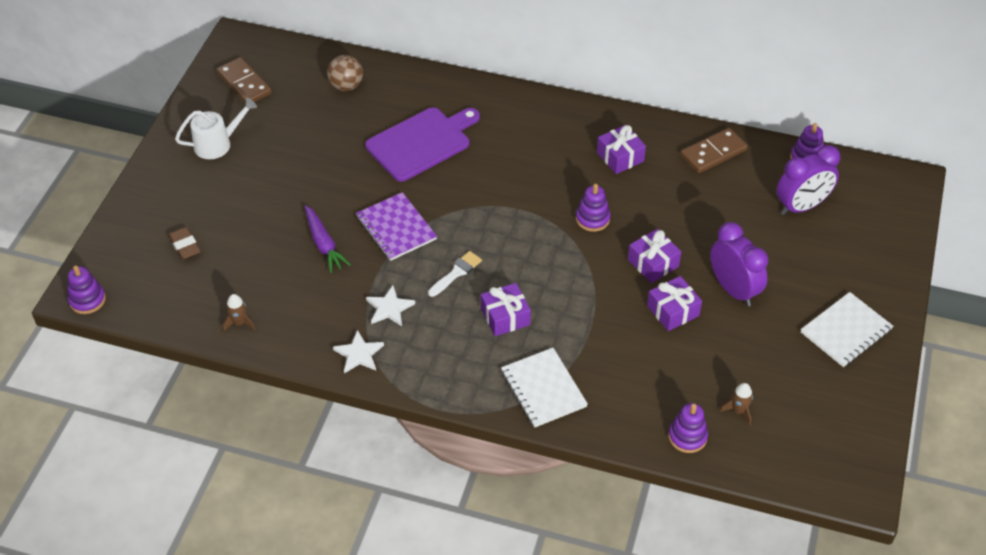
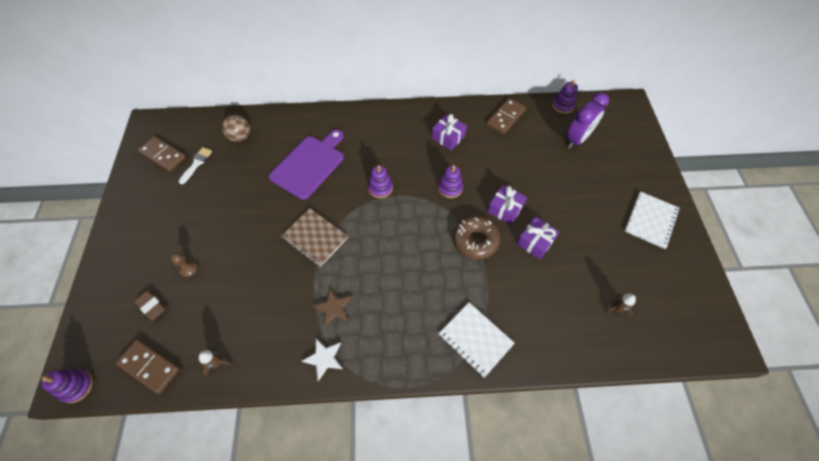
camera: 20 degrees left, 10 degrees up
(167, 304) = (149, 367): none -> brown domino
(217, 144) = (155, 209): white watering can -> none
(237, 219) = (188, 269): none -> brown pawn
(324, 244) = (264, 268): purple carrot -> none
(389, 308) = (334, 308): white star -> brown star
(396, 228) = (315, 238): purple notebook -> brown notebook
(456, 273) = (373, 261): white brush -> white brush (197, 163)
(505, 317) = (422, 286): purple gift -> none
(595, 287) = (475, 240): none -> brown donut
(687, 436) = (594, 343): purple stacking toy -> purple stacking toy (380, 188)
(733, 289) = (566, 212): purple clock -> none

